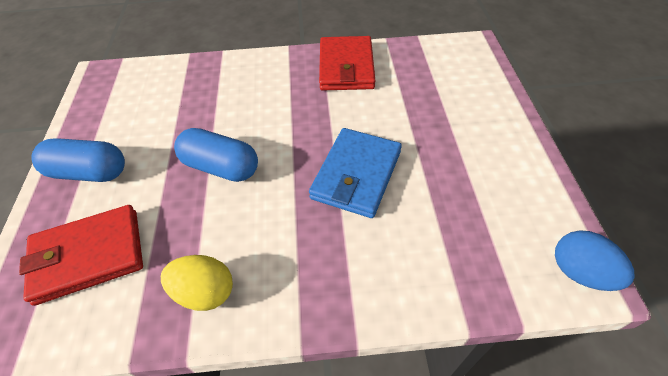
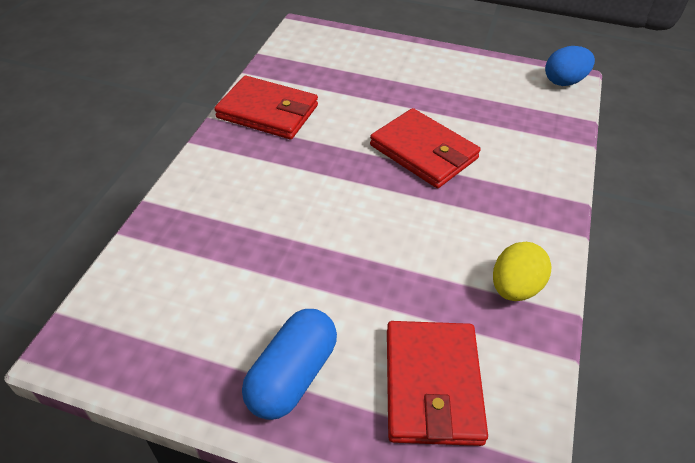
camera: 70 degrees left, 5 degrees down
(221, 167) = (358, 244): blue capsule -> none
(356, 175) = (423, 152): blue wallet -> red wallet

